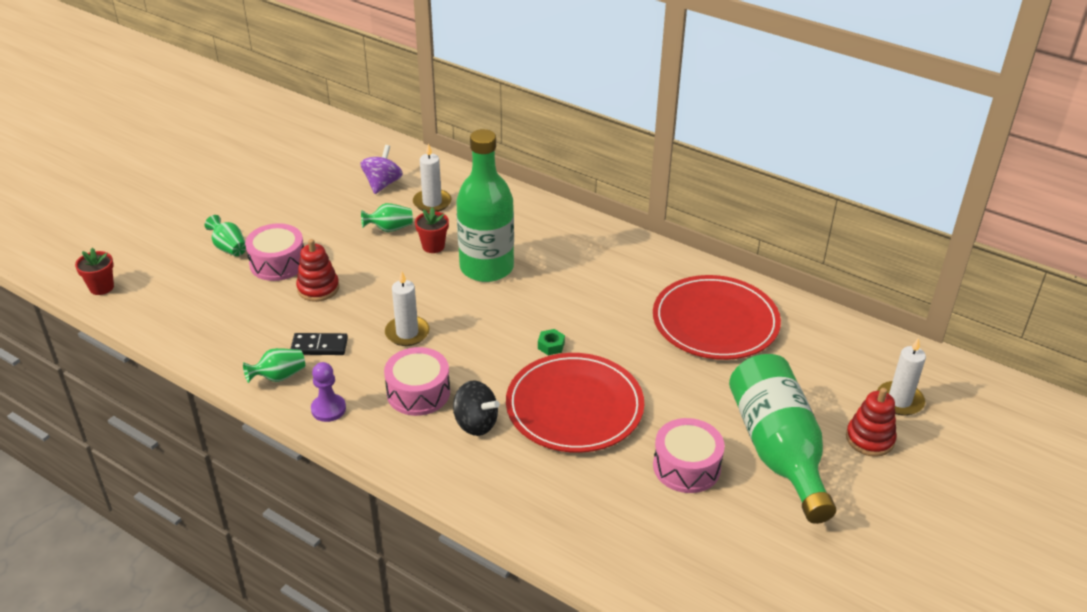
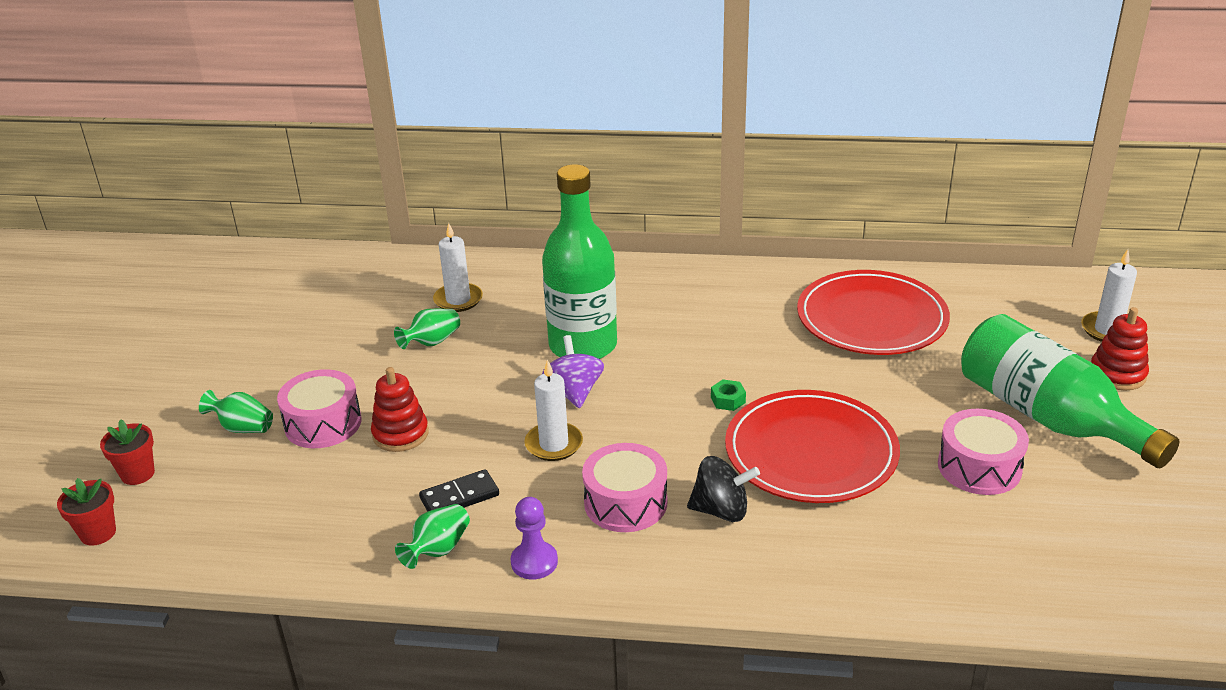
camera: 25 degrees left, 5 degrees down
(382, 184) = (380, 298): purple spinning top -> purple spinning top (574, 392)
(433, 246) = (501, 344): red flower pot -> red flower pot (137, 474)

